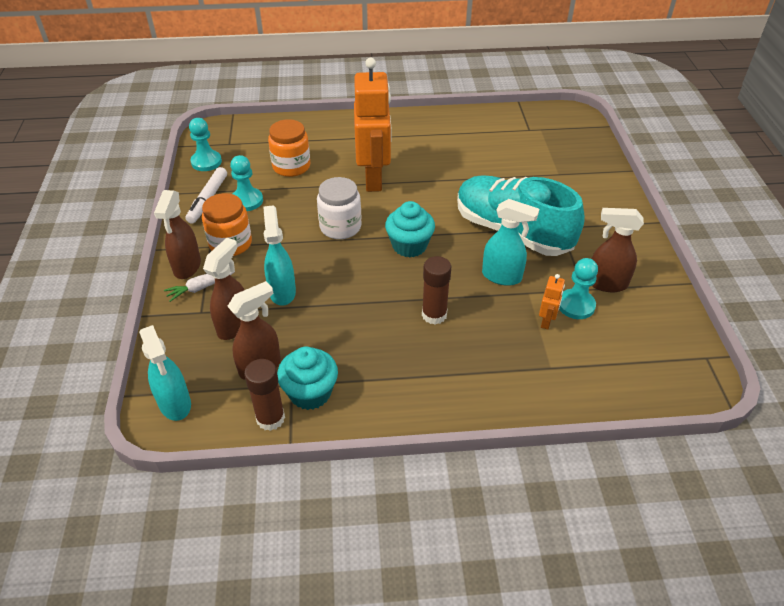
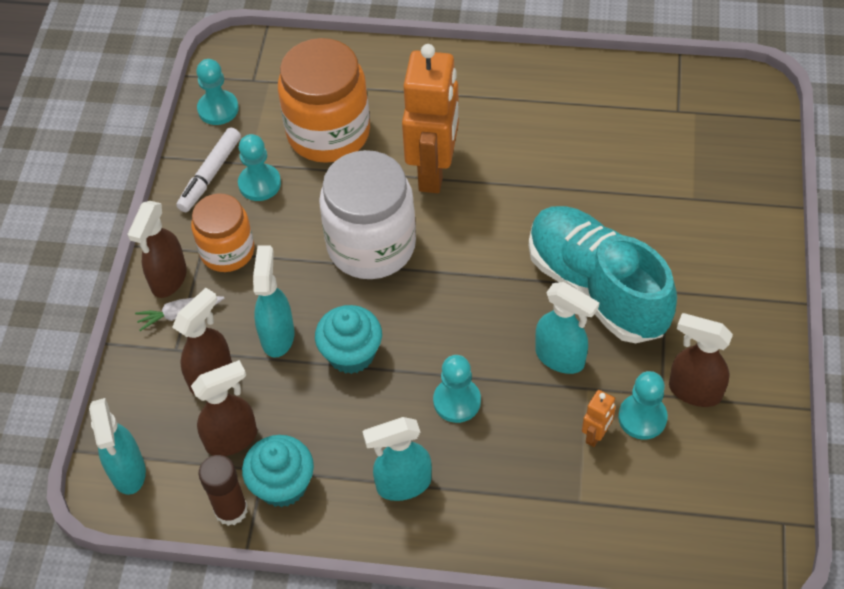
camera: 15 degrees right, 10 degrees up
(291, 166) = (328, 133): orange jar -> orange jar, size x1.61
(340, 227) = (371, 245): white jar -> white jar, size x1.61
(409, 246) = (453, 290): turquoise cupcake -> turquoise cupcake (351, 354)
(409, 377) = (403, 484): none -> turquoise spray bottle
(434, 315) = (457, 401): brown glue stick -> turquoise pawn

